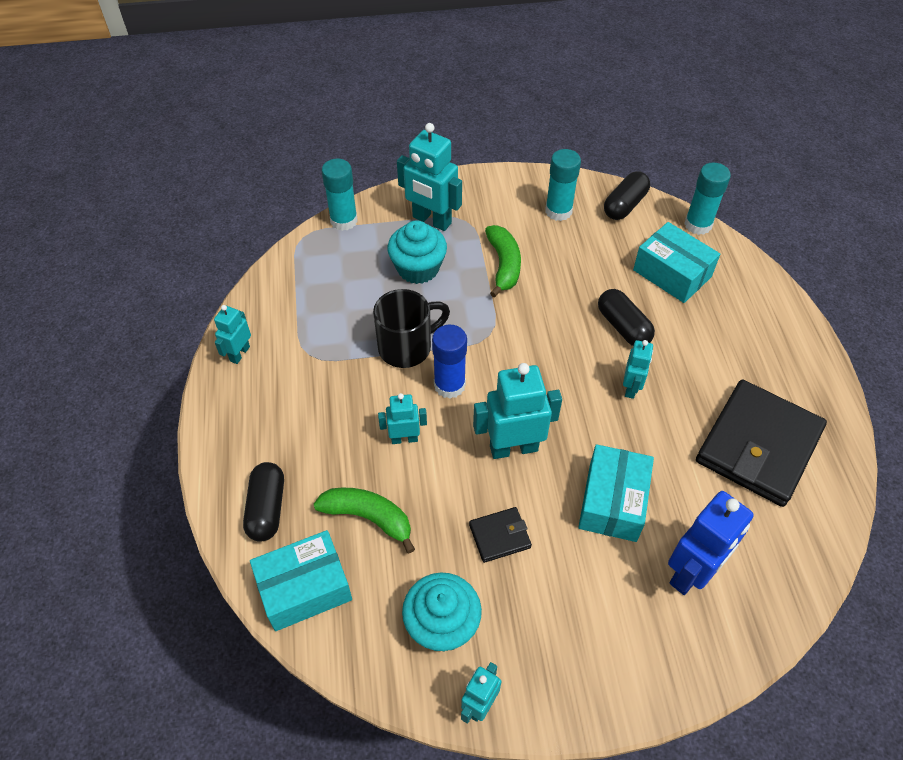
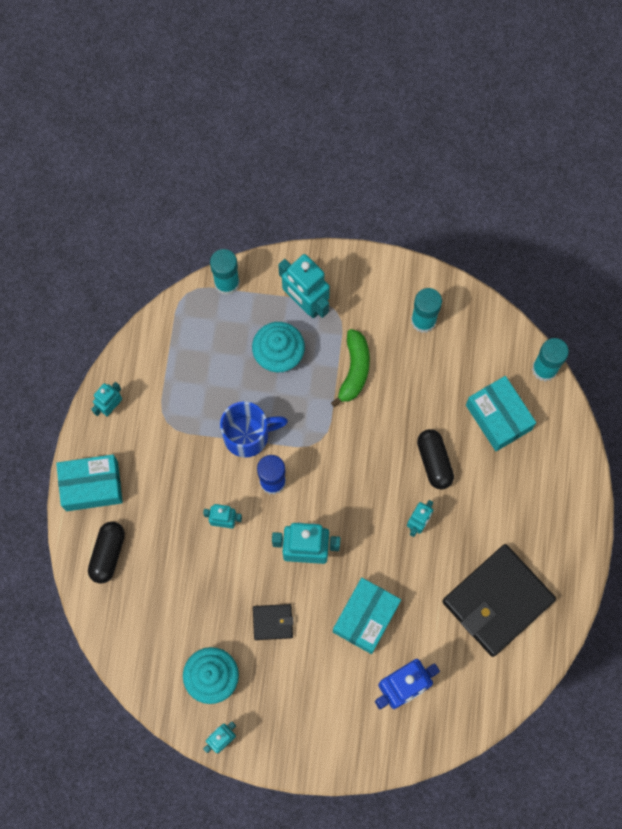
camera: 15 degrees right, 20 degrees up
(304, 588) = (123, 624): turquoise box -> turquoise box (92, 486)
(368, 517) = (180, 581): green banana -> none
(407, 347) = (248, 435): black mug -> blue mug
(624, 205) = (486, 329): black capsule -> none

